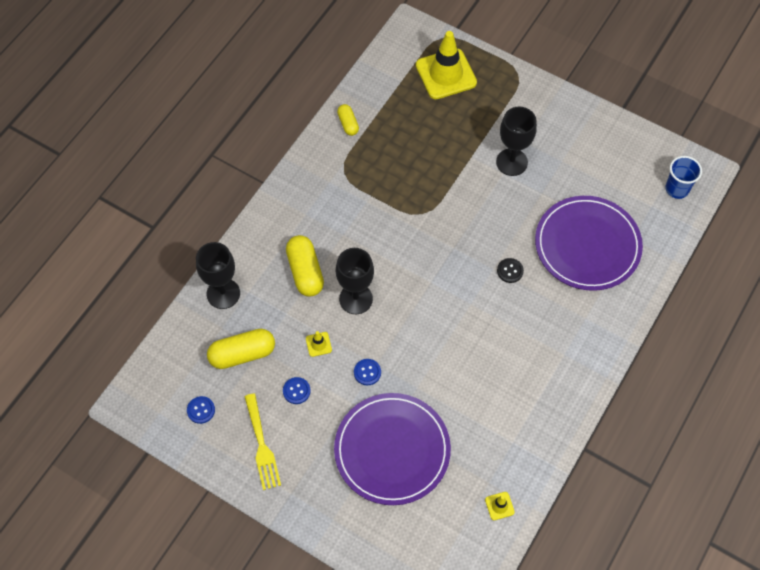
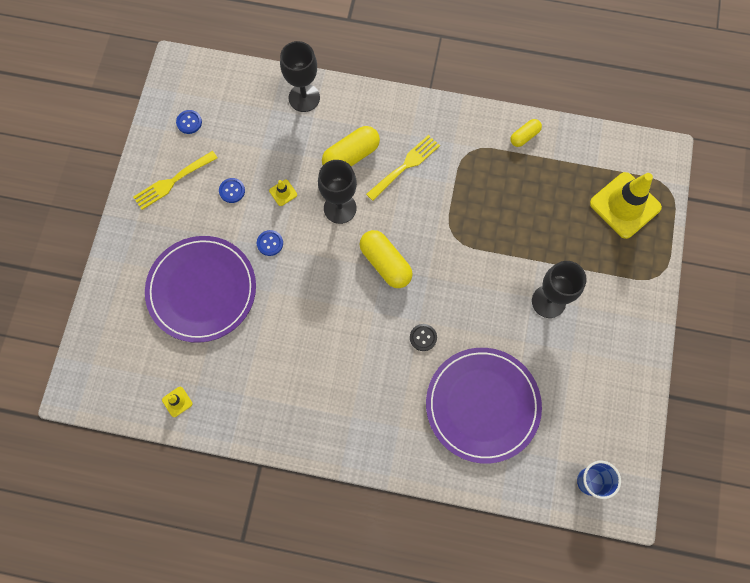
camera: 70 degrees right, 10 degrees up
(242, 354) = (252, 134): yellow capsule -> yellow capsule (385, 263)
(336, 229) = (405, 166): none -> yellow fork

